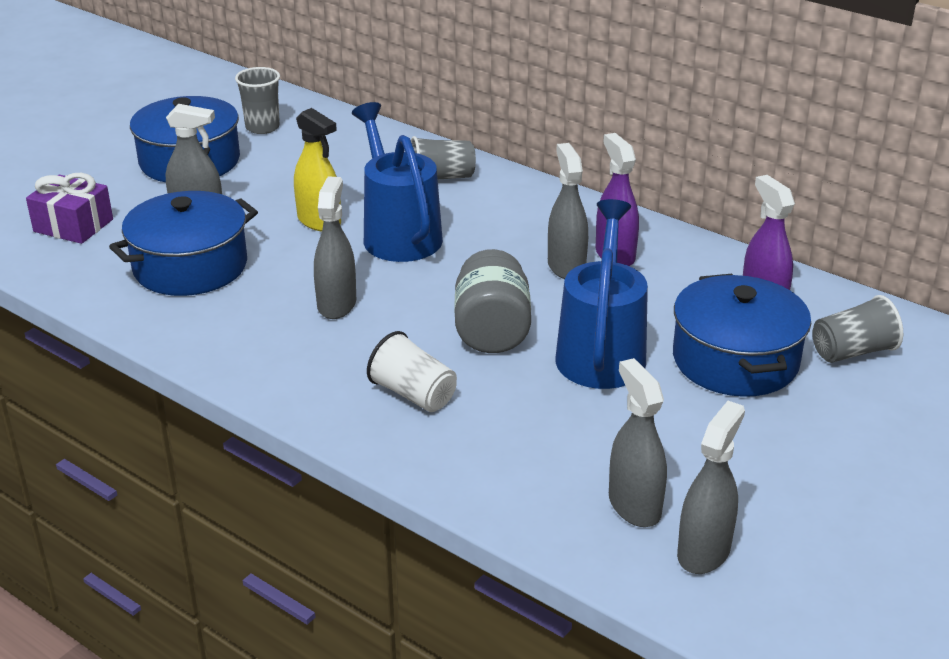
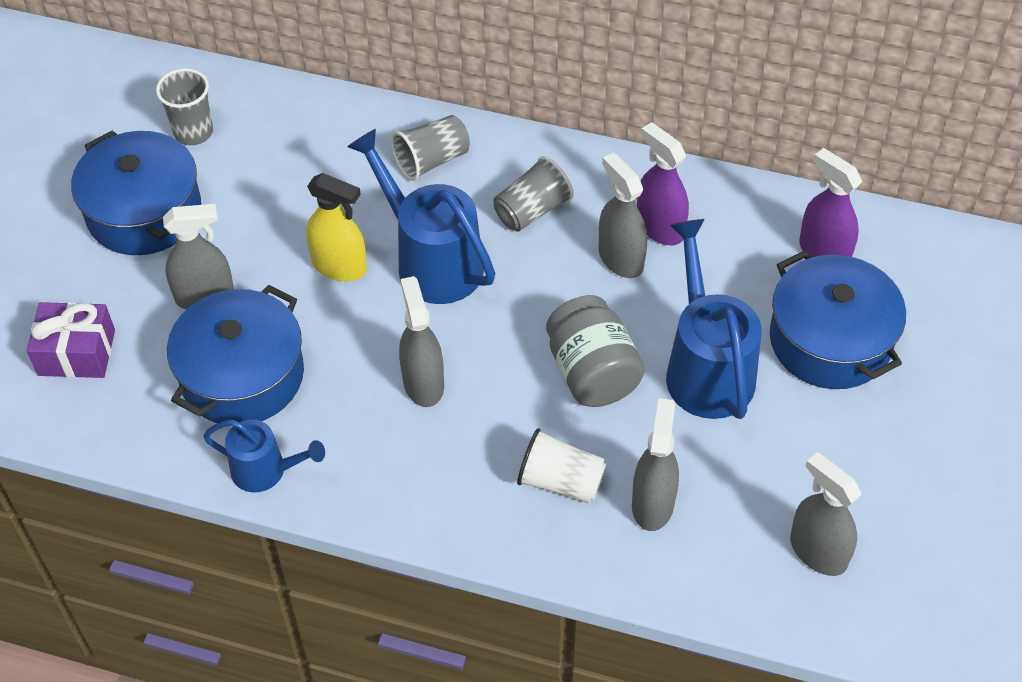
camera: 20 degrees left, 20 degrees up
(163, 327) = (266, 471): none -> blue watering can
(704, 552) = (896, 584): grey spray bottle -> grey spray bottle (653, 504)
(852, 352) = (927, 296): grey cup -> grey cup (532, 210)

